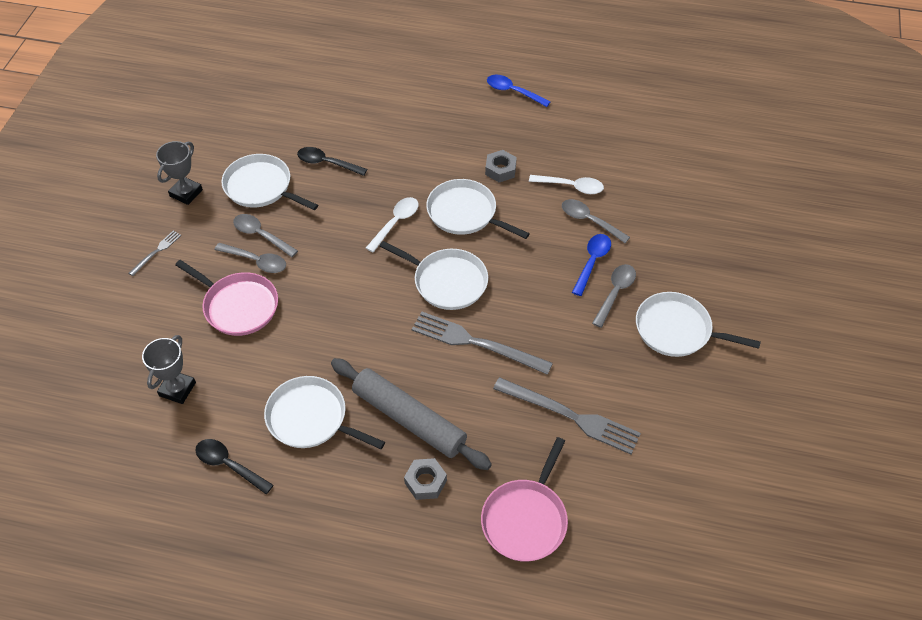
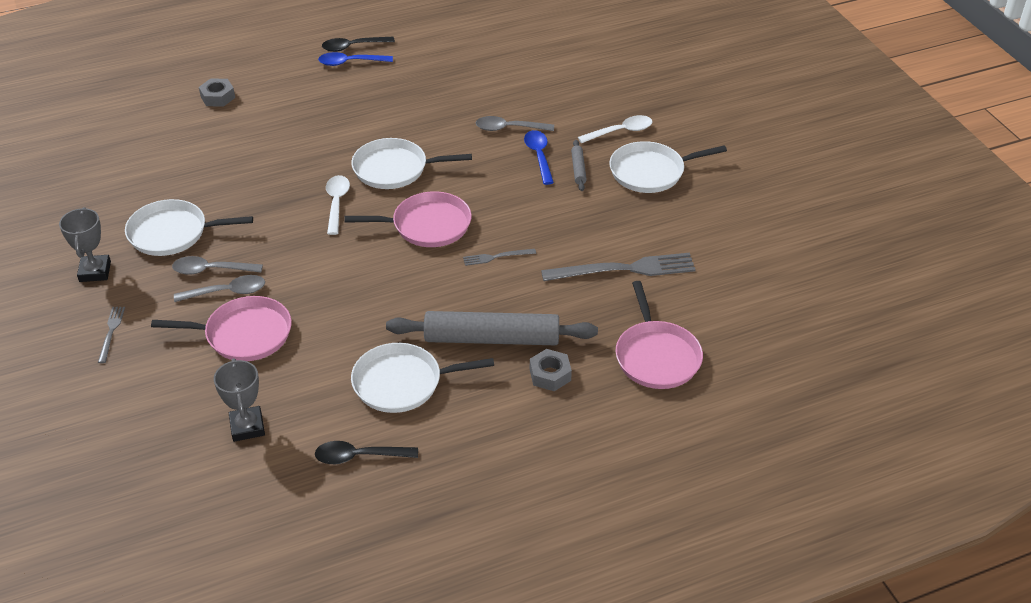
camera: 35 degrees left, 10 degrees down
(327, 163) = (222, 187): black spoon -> black spoon (353, 47)
(447, 281) = (427, 225): white pan -> pink pan
(476, 343) = (496, 257): grey fork -> grey fork, size x0.48
(500, 170) = (395, 124): grey nut -> grey nut (218, 97)
(571, 186) = (470, 111): white spoon -> white spoon (620, 131)
(615, 293) = (578, 169): grey spoon -> grey rolling pin

